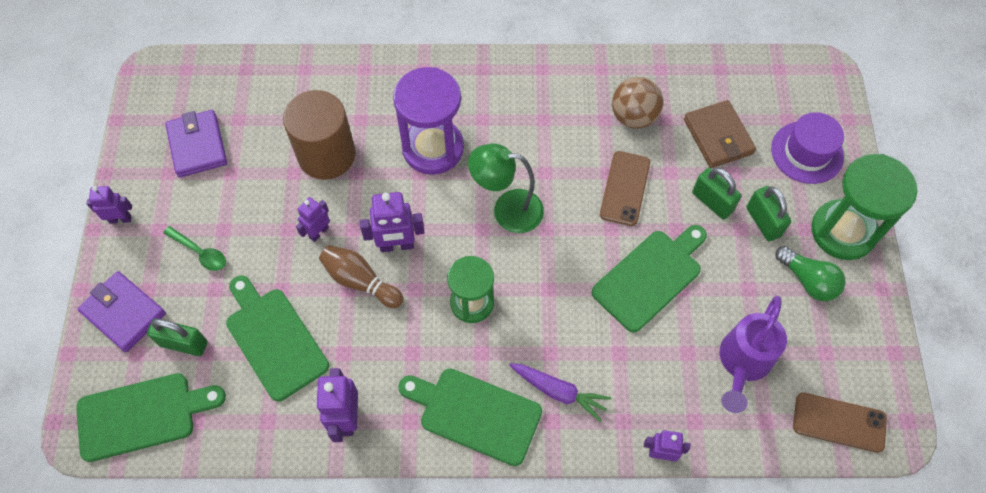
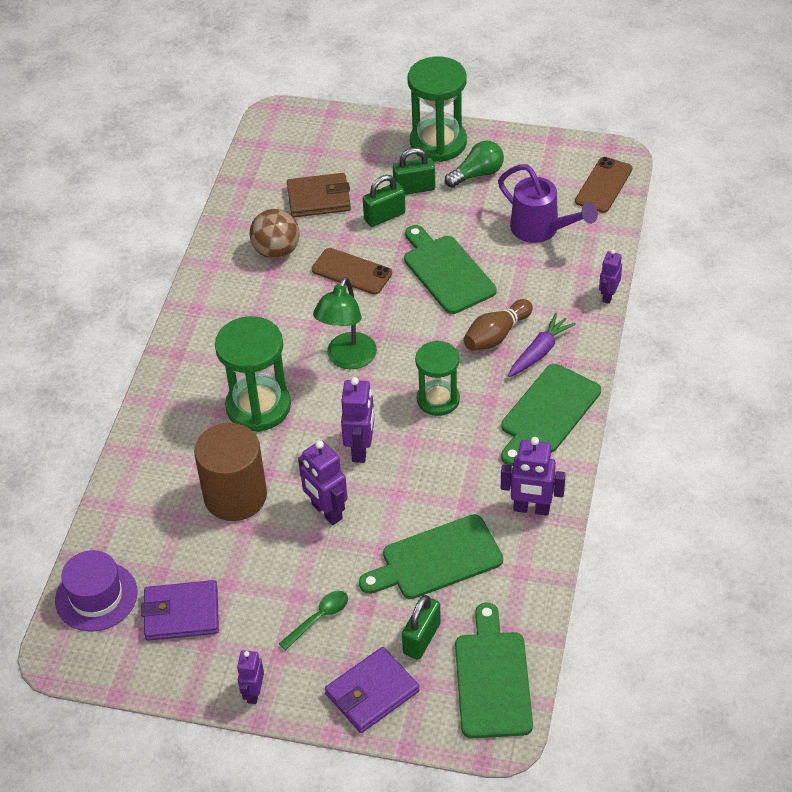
camera: 75 degrees left, 15 degrees down
(318, 232) = (326, 512): purple robot -> purple robot, size x1.56
(360, 281) = (392, 483): brown bowling pin -> brown bowling pin (496, 335)
(433, 148) = (258, 406): purple hourglass -> green hourglass
(807, 152) = (355, 146): purple hat -> purple hat (96, 596)

